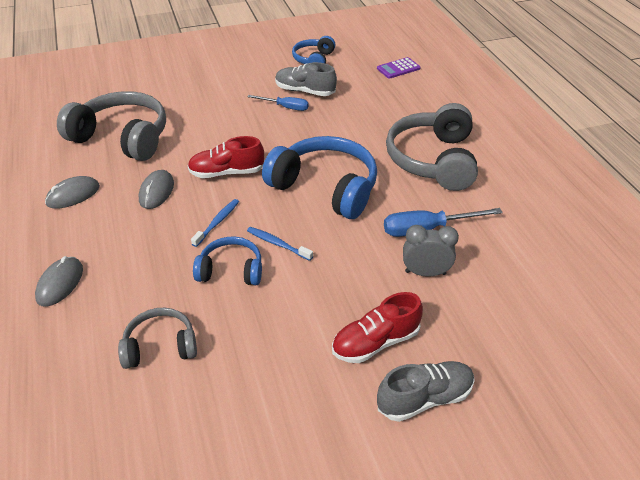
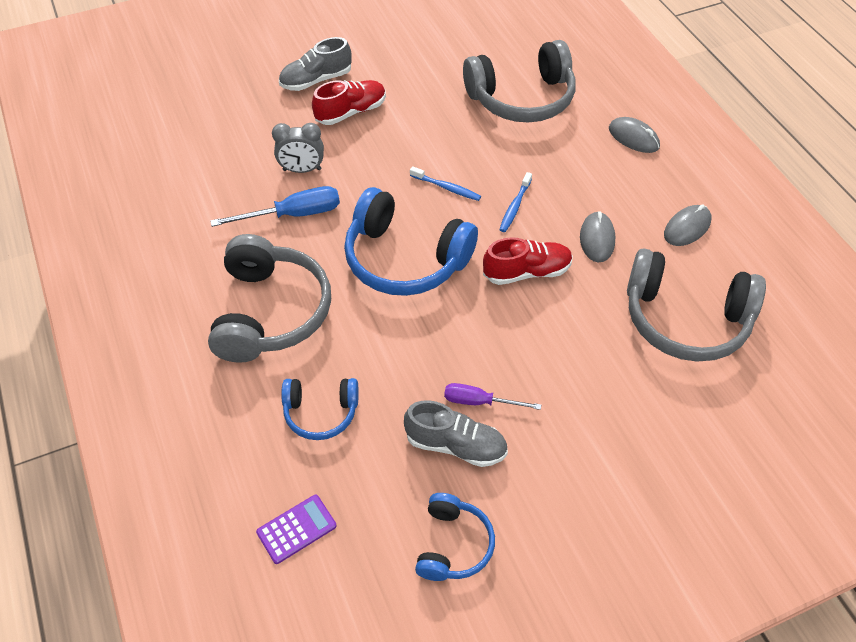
camera: 175 degrees right, 10 degrees up
(60, 283) = (633, 138): grey mouse -> grey mouse turned 60 degrees counterclockwise
(160, 346) = (522, 98): grey headphones -> grey headphones, size x1.83
(231, 270) = (485, 159): blue headphones -> blue headphones (321, 412)
(285, 107) = (479, 401): blue screwdriver -> purple screwdriver

